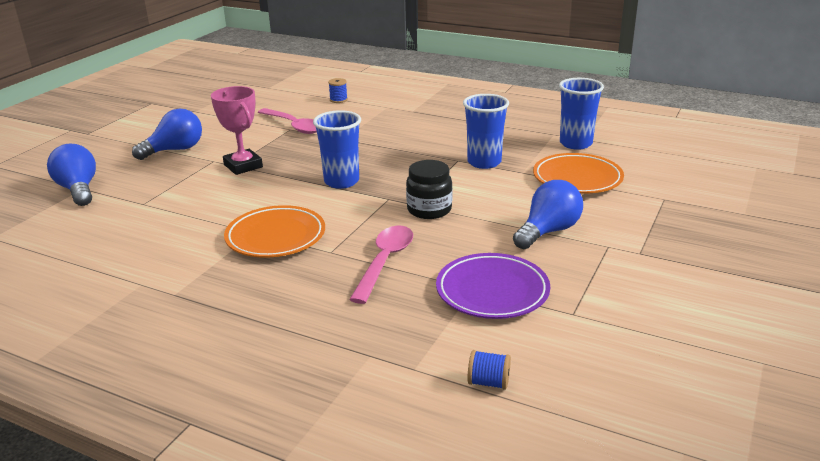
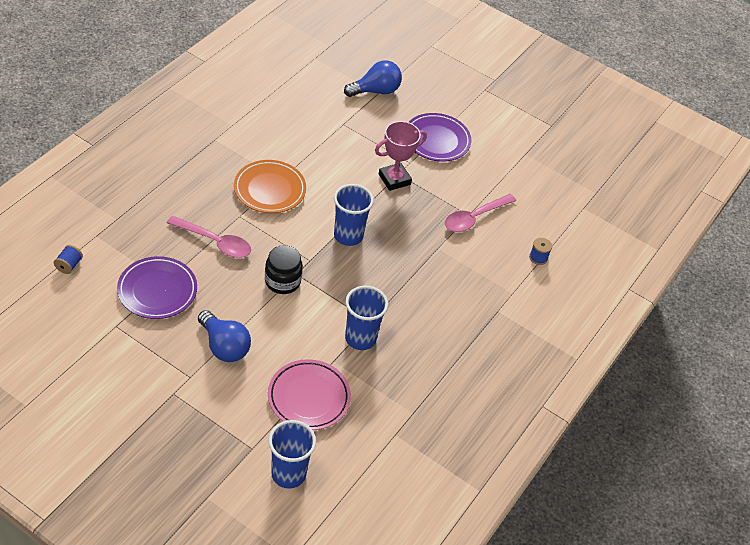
camera: 90 degrees right, 20 degrees up
(175, 150) = (436, 140): blue light bulb -> purple plate
(575, 143) = (384, 423): blue cup -> blue cup (288, 474)
(577, 178) = (309, 397): orange plate -> pink plate

